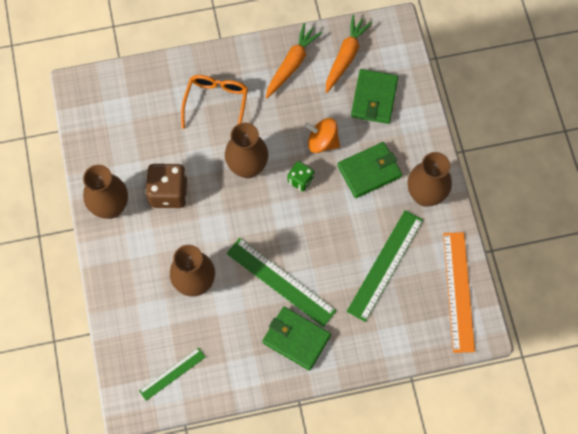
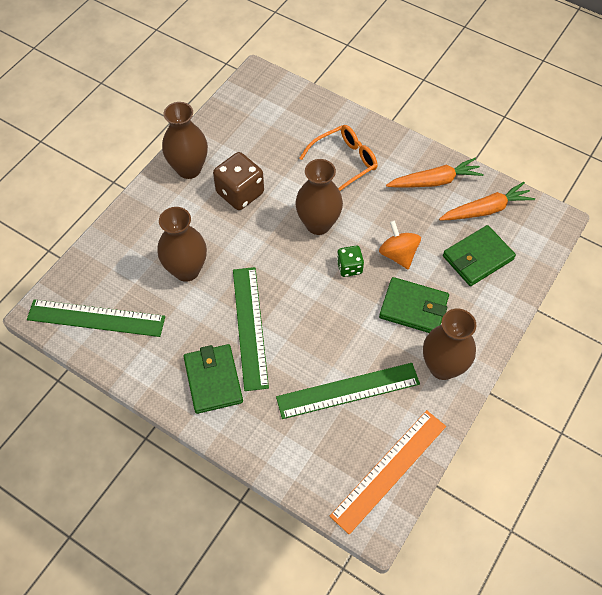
camera: 45 degrees right, 10 degrees down
(172, 374) = (96, 318): green ruler -> green ruler, size x1.74

